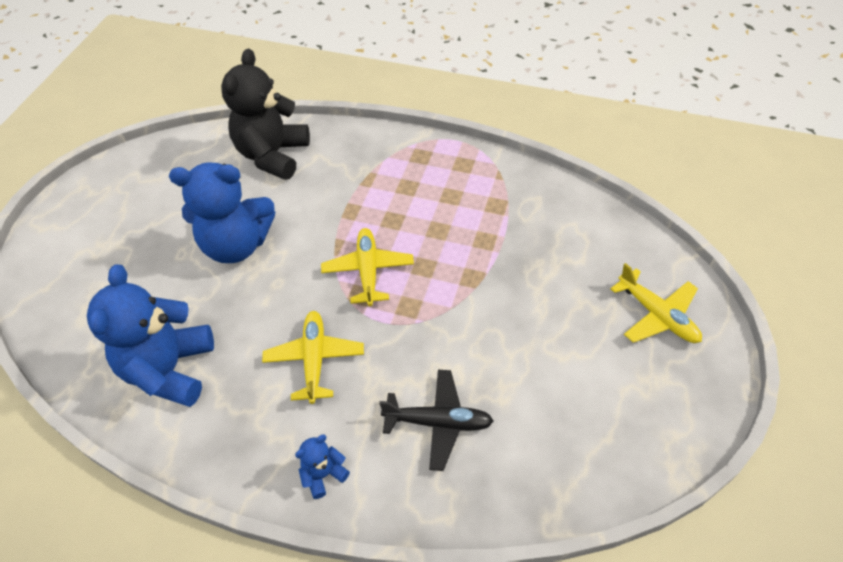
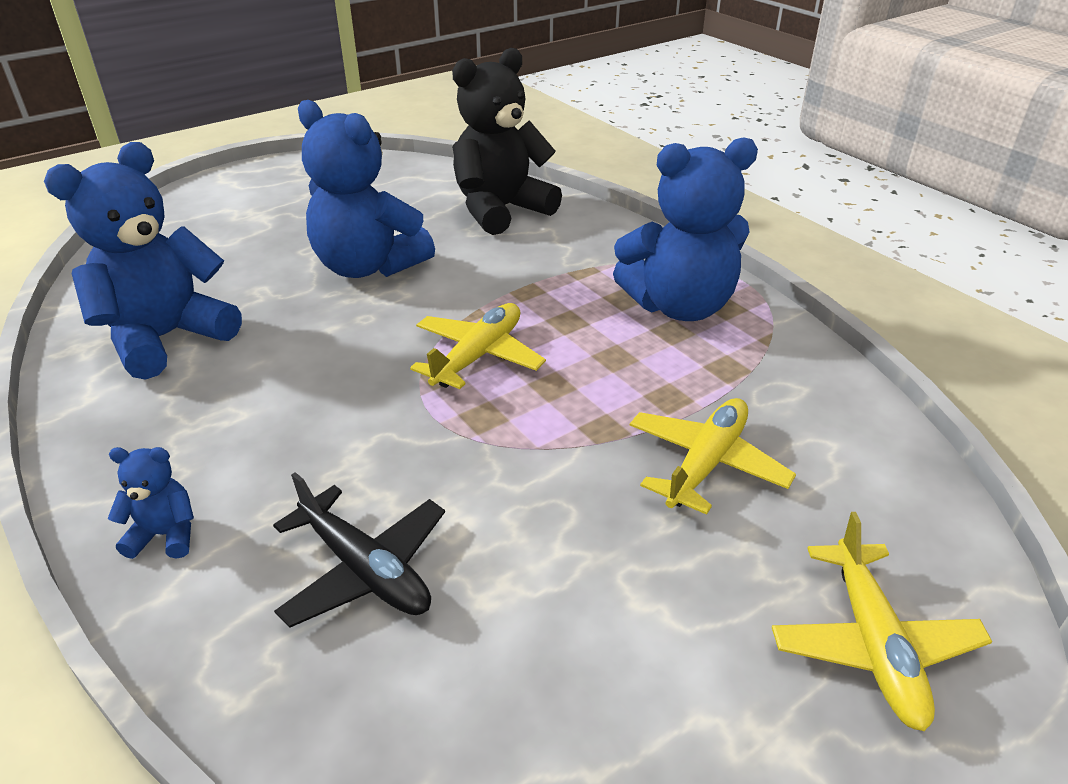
camera: 35 degrees right, 15 degrees down
(314, 359) = (310, 410): yellow plane -> yellow plane (706, 463)
(440, 176) = (679, 306): none -> blue teddy bear

